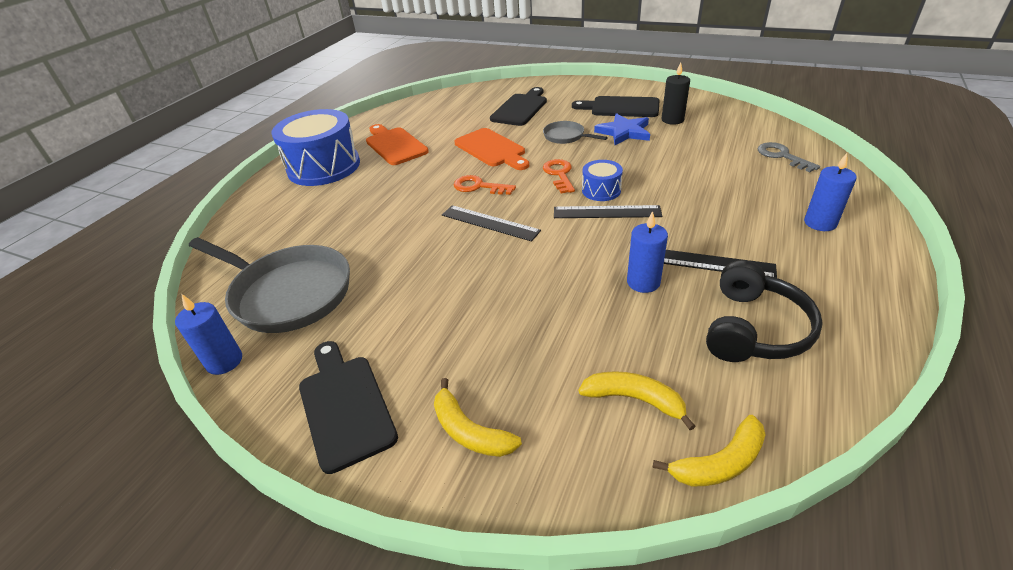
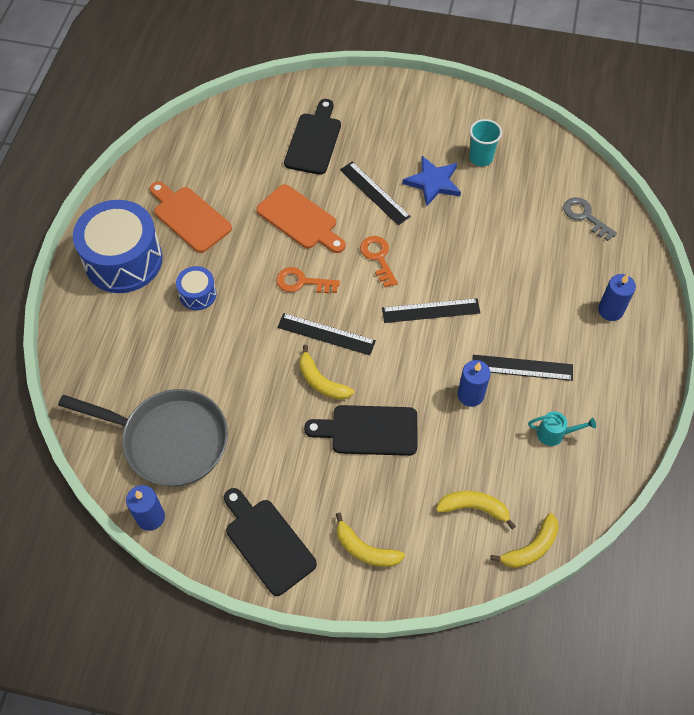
camera: 15 degrees left, 20 degrees up
(471, 258) = (321, 381): none -> yellow banana
(566, 136) = (374, 193): grey pan -> black ruler
(601, 190) = (422, 279): blue drum -> blue drum (198, 294)
(621, 107) = (425, 135): black cutting board -> black cutting board (369, 430)
(672, 120) = (481, 158): black candle -> turquoise cup
(754, 329) = (555, 434): black headphones -> turquoise watering can

